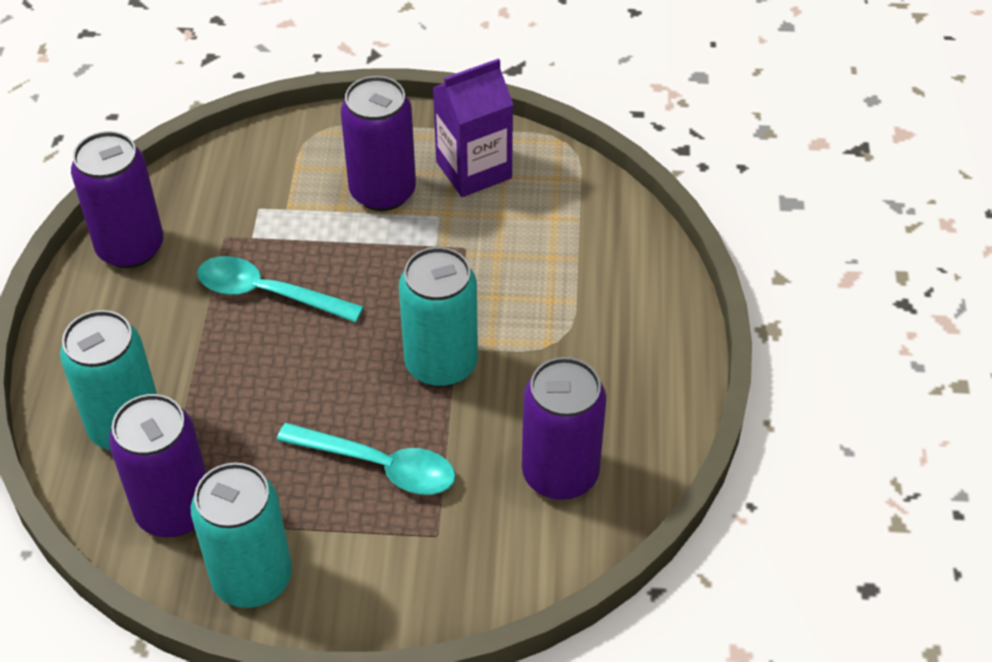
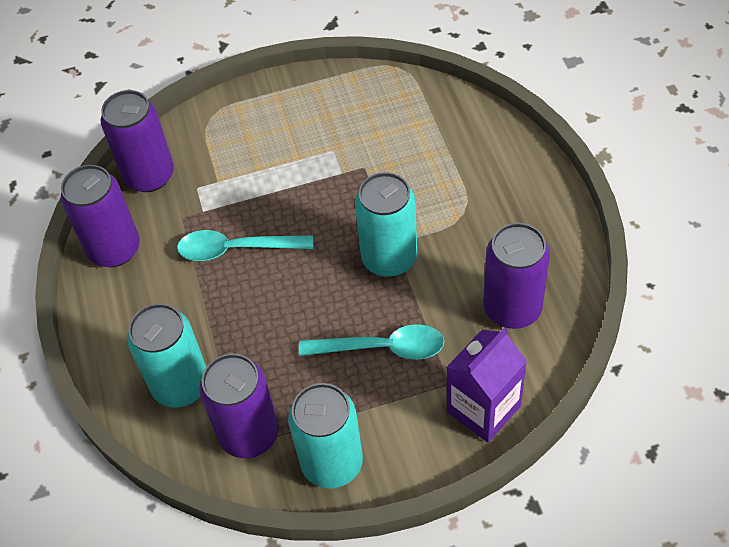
camera: 15 degrees left, 5 degrees up
(382, 192) = (283, 145): purple can -> purple can (149, 176)
(473, 170) = (341, 108): purple carton -> purple carton (483, 409)

